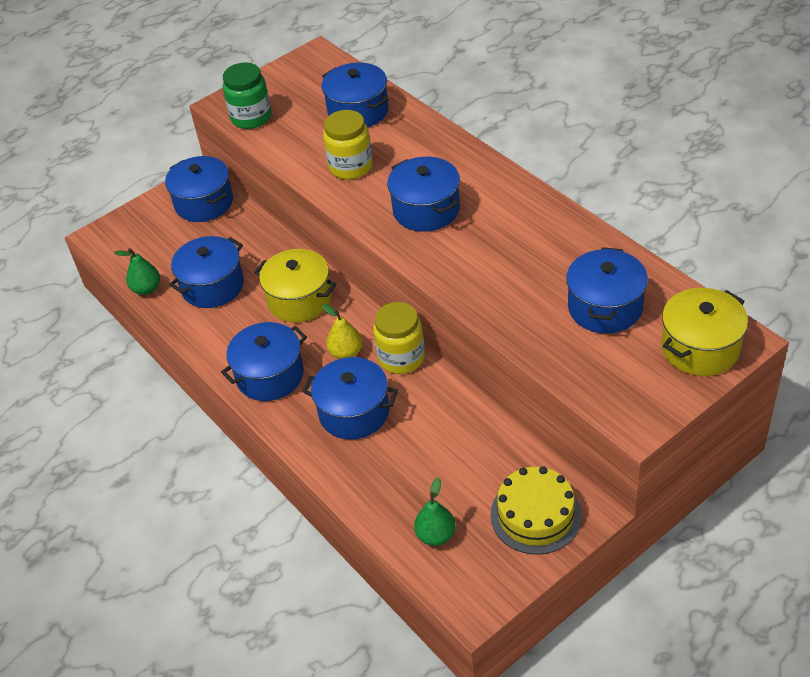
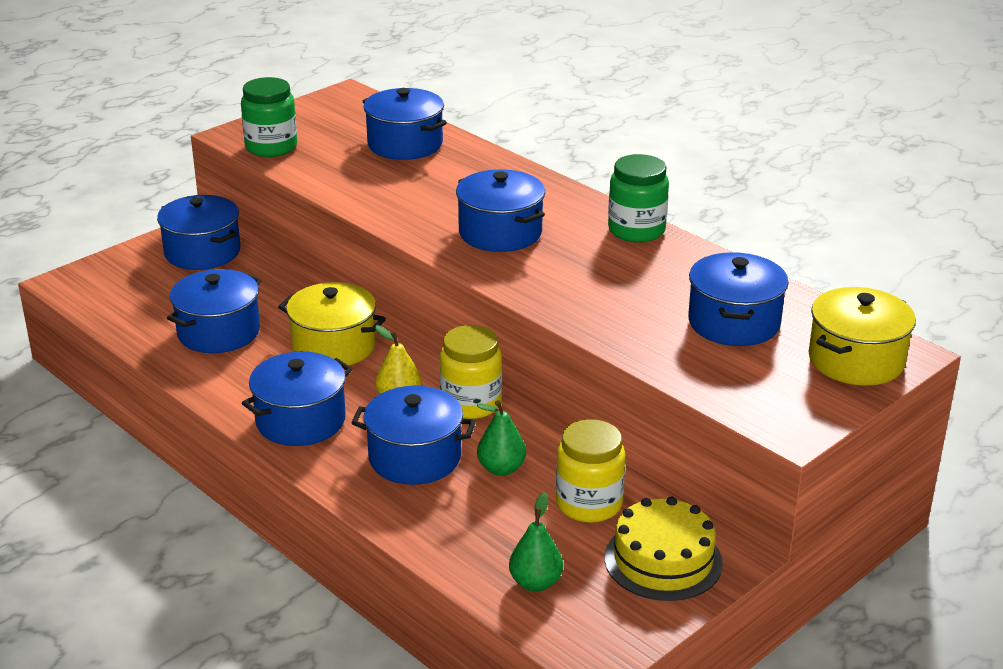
camera: 10 degrees left, 15 degrees down
(146, 289) = (131, 334): green pear -> green pear (501, 469)
(351, 167) = (401, 193): yellow jar -> yellow jar (589, 504)
(537, 205) = (636, 230): none -> green jar

